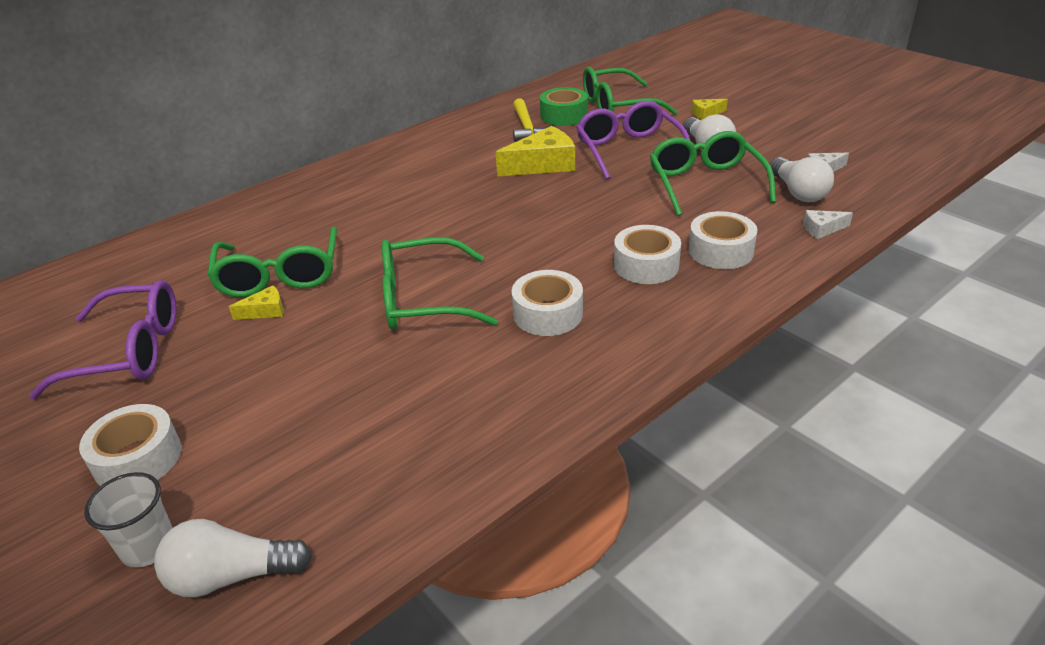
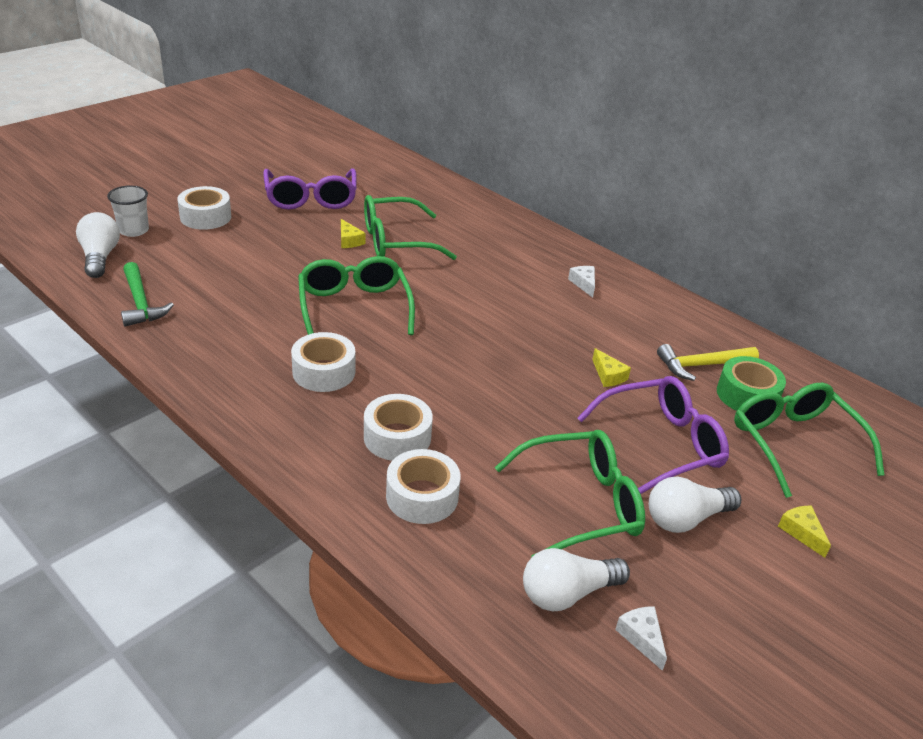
camera: 80 degrees right, 0 degrees up
(388, 494) = (140, 303): none -> green hammer
(543, 165) = (608, 375): yellow cheese -> yellow cheese, size x0.50
(822, 229) = (470, 598): white cheese -> white cheese (584, 284)

